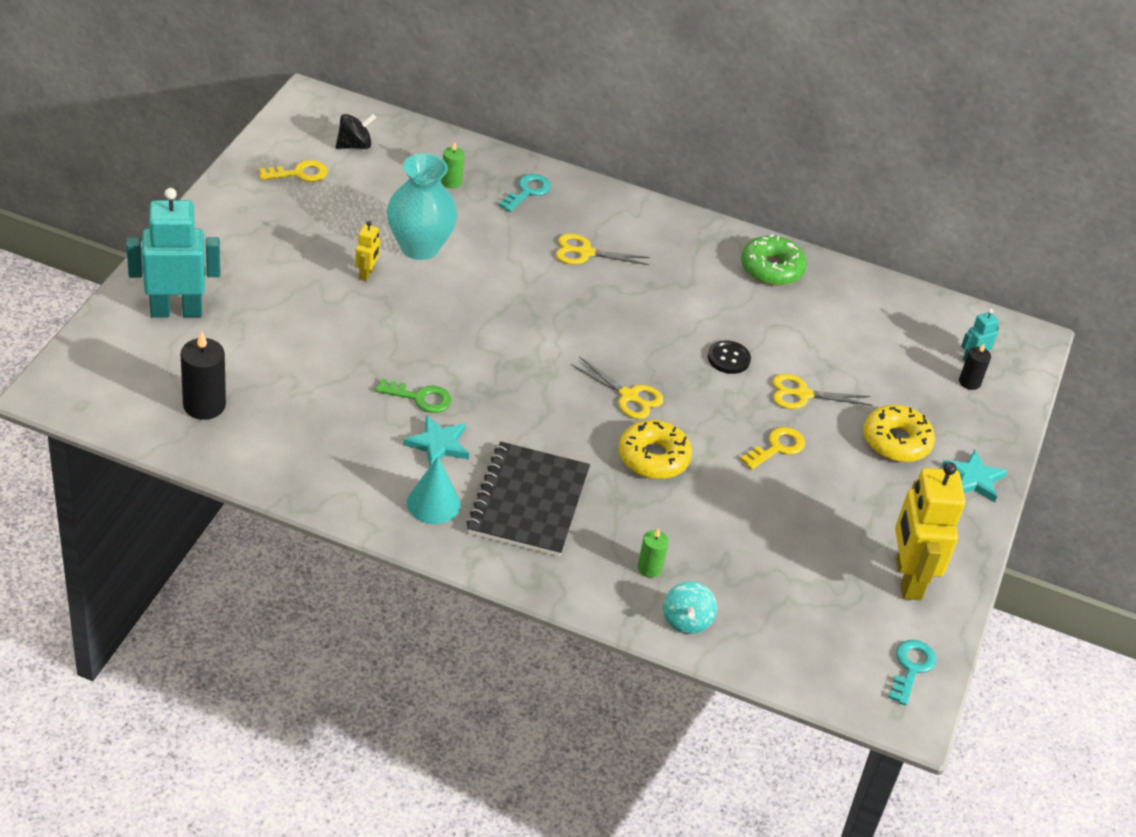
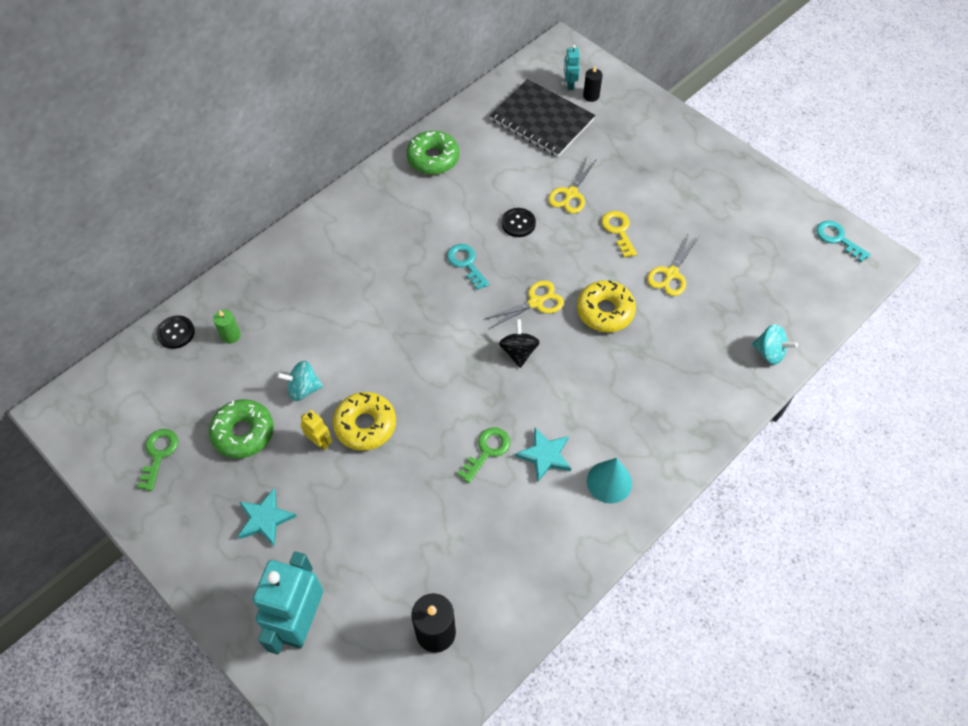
camera: 60 degrees left, 15 degrees up
(299, 173) = (159, 454): yellow key -> green key
(349, 220) = (243, 433): none -> green donut
(354, 145) = (143, 395): black spinning top -> black spinning top (518, 352)
(419, 247) = (303, 389): turquoise vase -> turquoise spinning top
(433, 146) = (176, 333): none -> black button
(527, 192) = (271, 283): turquoise key -> turquoise key (466, 263)
(528, 502) = (626, 412): black notebook -> black notebook (541, 120)
(585, 253) = (363, 270): yellow scissors -> yellow scissors (671, 274)
(649, 568) = (714, 356): green candle -> none
(896, 441) = (634, 160): yellow donut -> yellow donut (365, 425)
(907, 579) = (761, 208): yellow robot -> none
(973, 479) = (681, 133): turquoise star -> turquoise star (265, 519)

